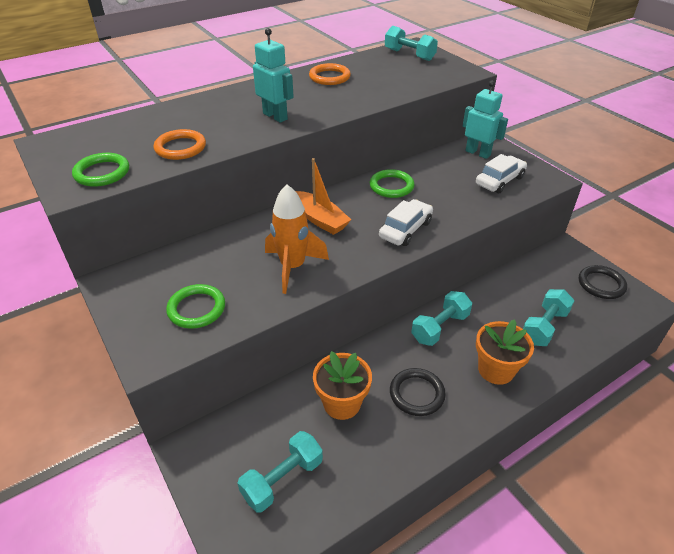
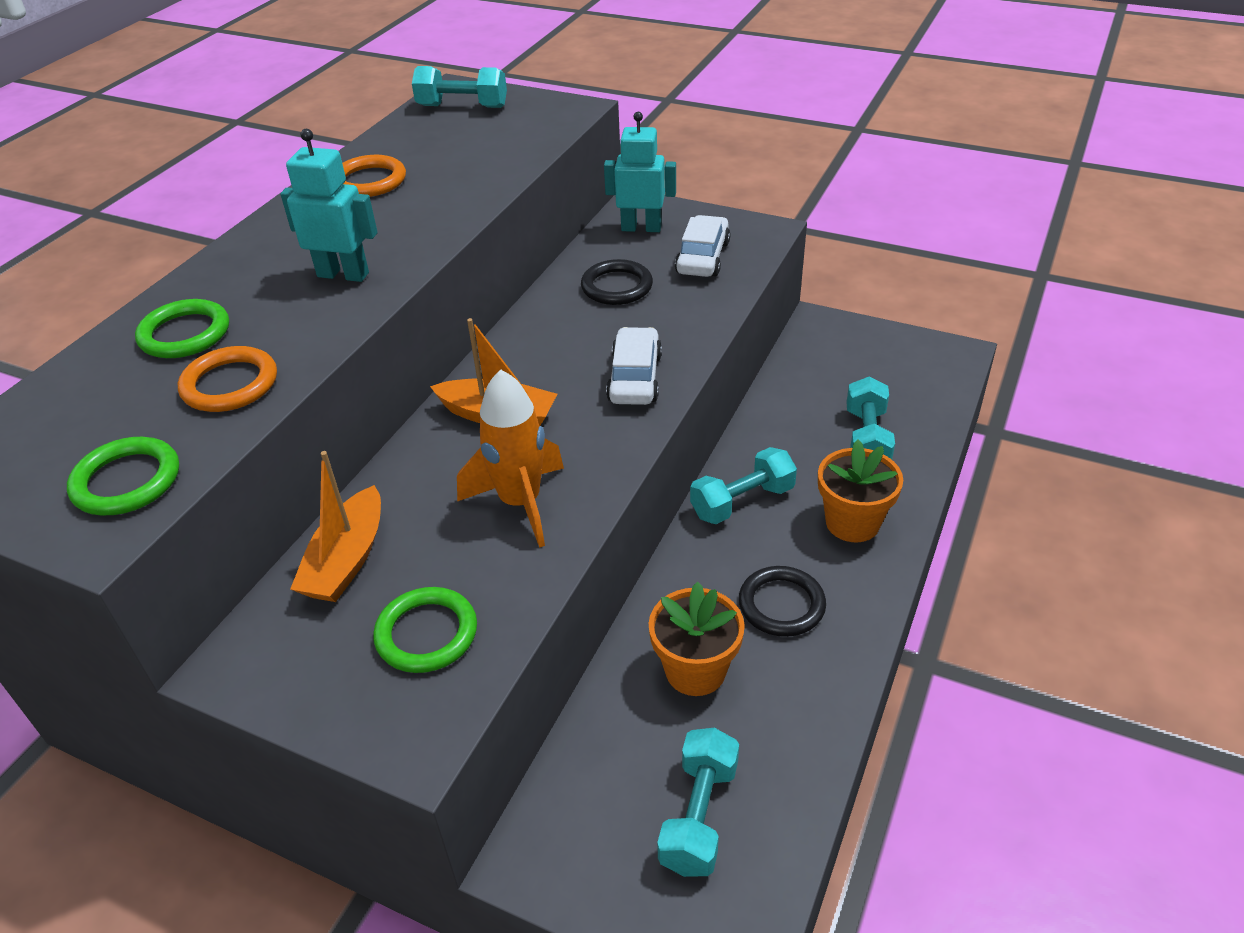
camera: 30 degrees left, 0 degrees up
(194, 257) = (347, 560): none -> orange boat
(391, 186) = (561, 323): green ring -> green ring (185, 334)
(440, 327) = (742, 502): turquoise dumbbell -> turquoise dumbbell turned 45 degrees clockwise
(601, 284) = (891, 353): black ring -> black ring (617, 287)

